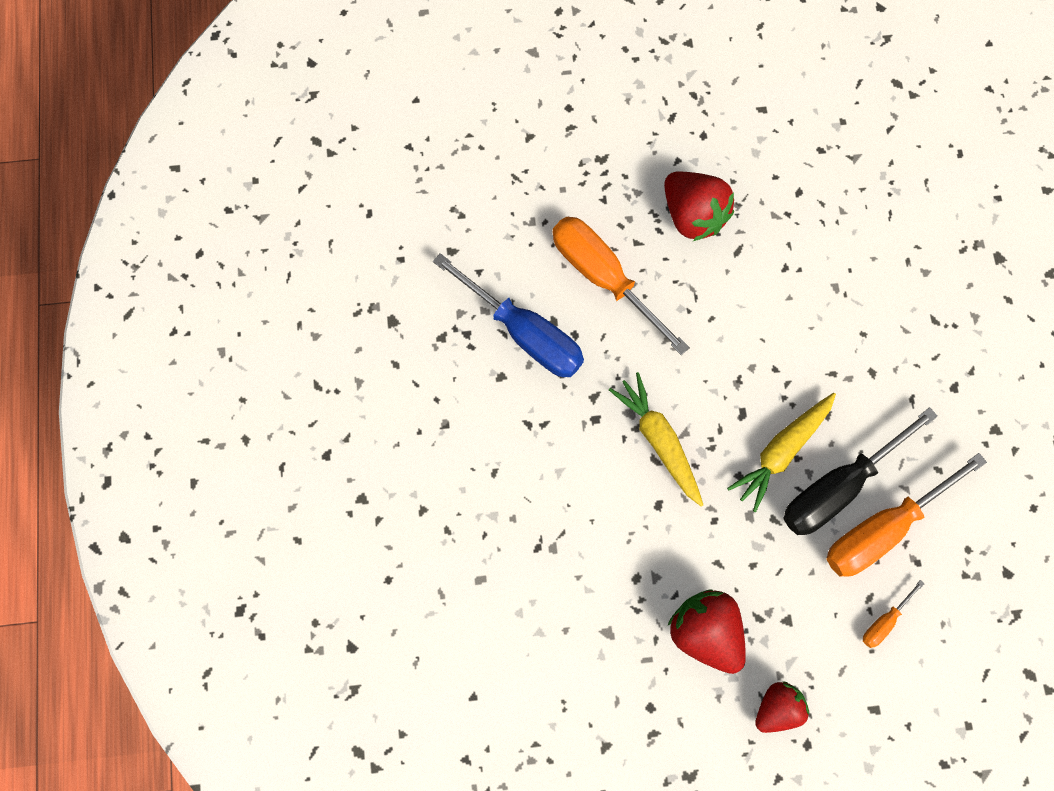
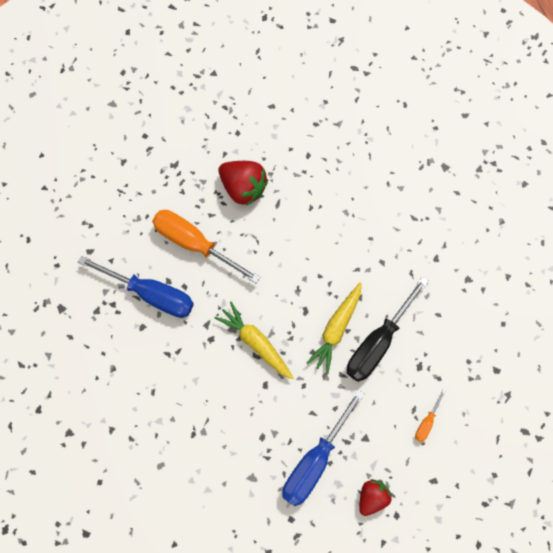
camera: 15 degrees left, 0 degrees up
(706, 634) = (315, 461): red strawberry -> blue screwdriver
(884, 529) = (413, 362): orange screwdriver -> none

